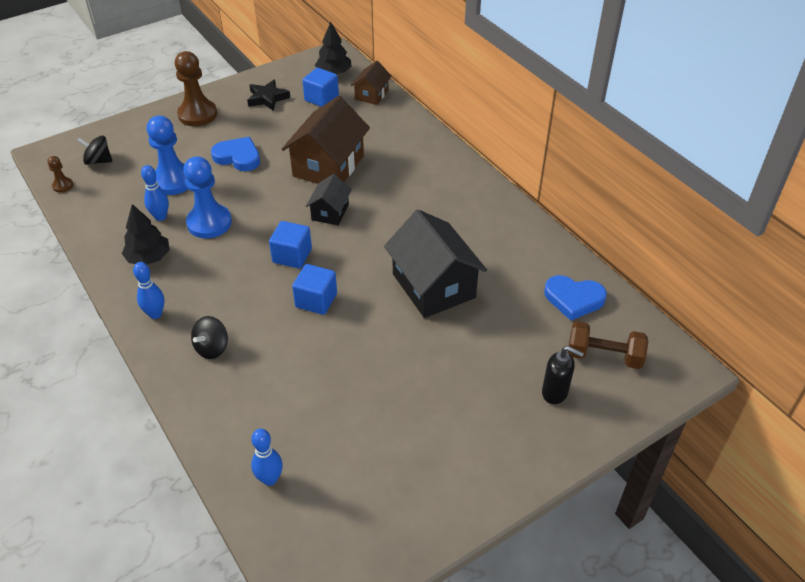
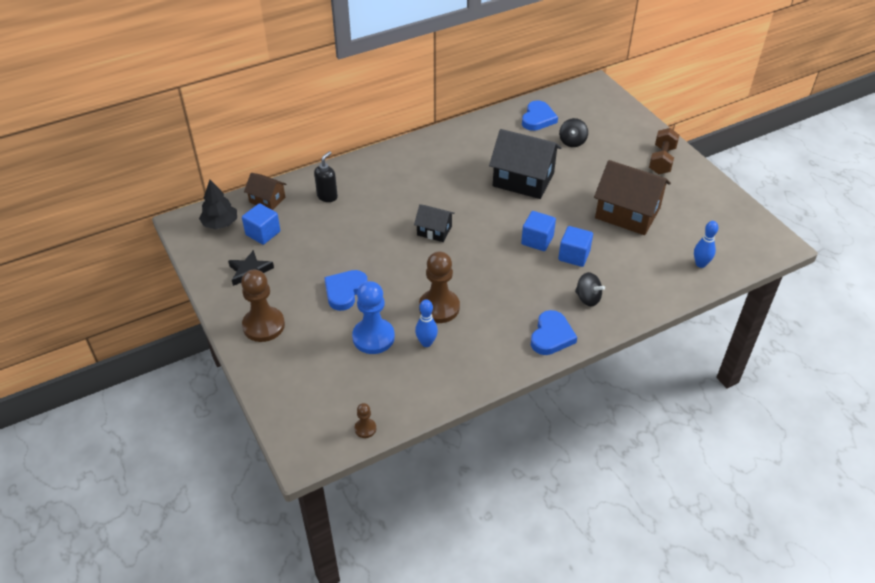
camera: 85 degrees left, 0 degrees up
(98, 161) = (327, 403): black spinning top -> black spinning top (572, 142)
(149, 258) = (482, 346): black tree -> none
(155, 314) = (551, 336): blue bowling pin -> blue heart
(209, 223) = (439, 307): blue pawn -> brown pawn
(292, 256) = (486, 254): blue cube -> blue cube (574, 255)
(328, 166) = (371, 230): brown house -> brown house (627, 213)
(433, 286) = (523, 179): black house -> black house turned 45 degrees clockwise
(555, 393) = (618, 136): black soap dispenser -> black soap dispenser (327, 196)
(604, 356) = (587, 114): brown dumbbell -> brown dumbbell (662, 160)

